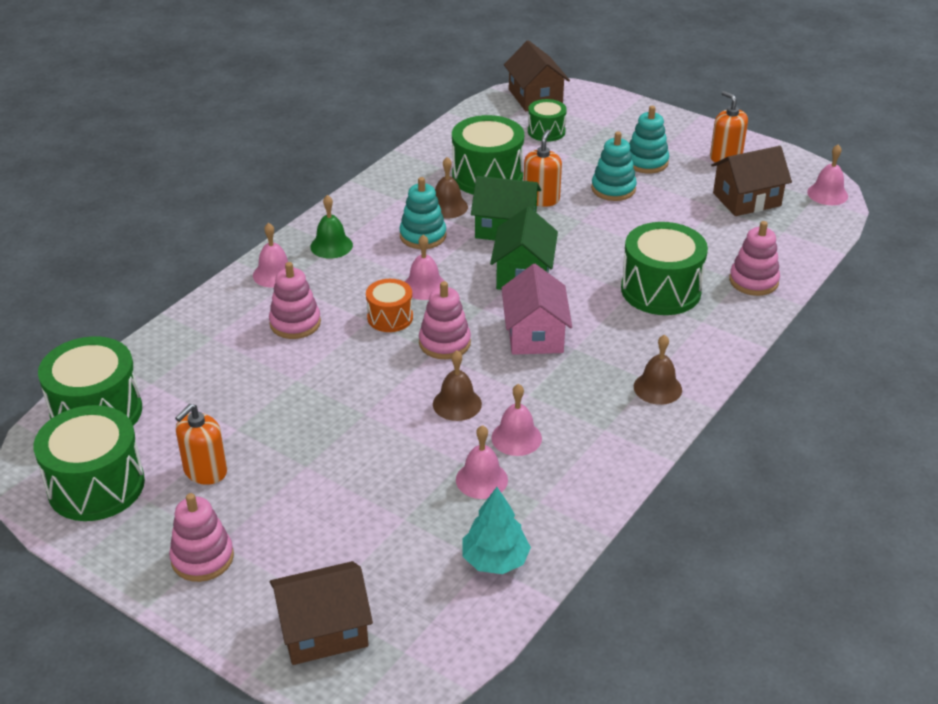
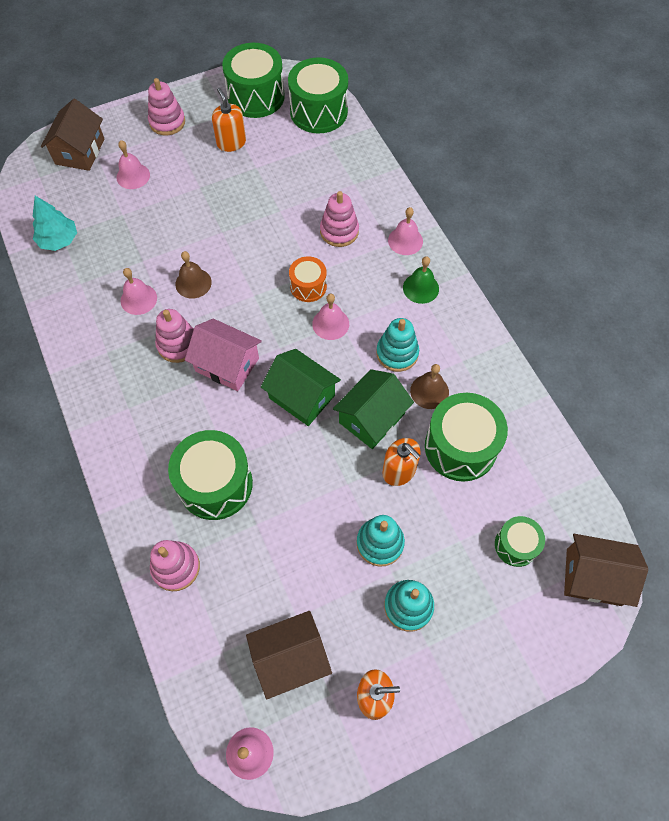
camera: 120 degrees right, 25 degrees up
(444, 343) = (258, 305): pink stacking toy -> pink stacking toy (178, 344)
(481, 479) = (120, 263): pink bell -> pink bell (133, 176)
(657, 388) = (117, 408): brown bell -> none
(746, 199) = (290, 658): brown house -> brown house turned 60 degrees clockwise

